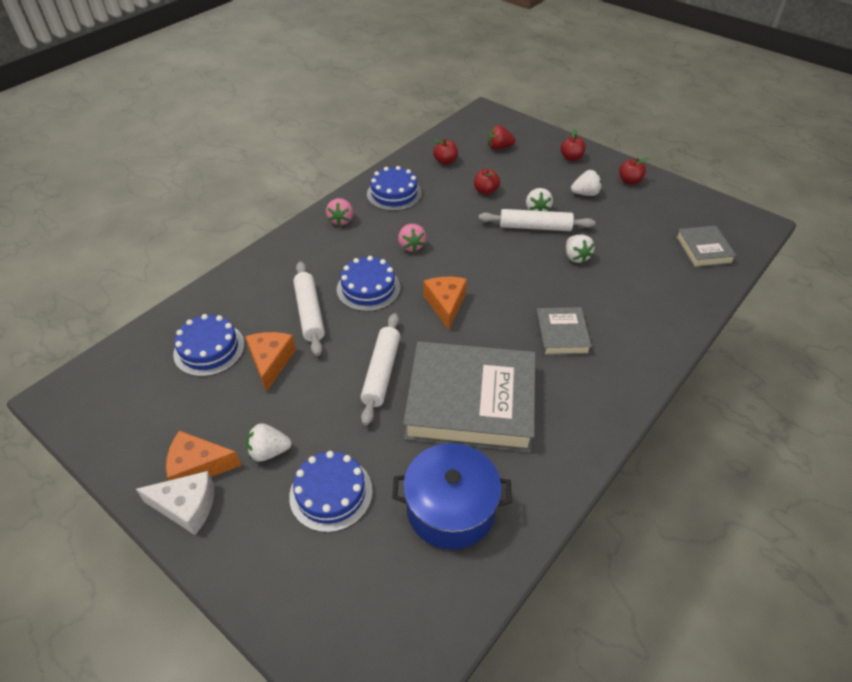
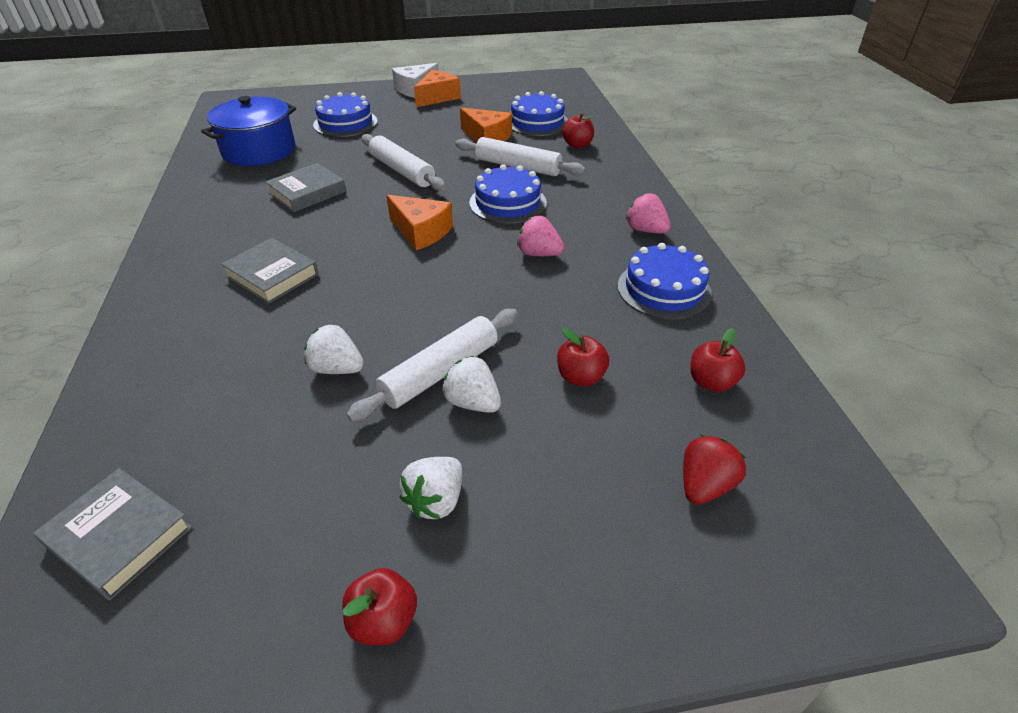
camera: 130 degrees right, 5 degrees down
(269, 451) = (410, 116): white strawberry -> none
(470, 402) = (307, 192): grey book -> grey book, size x0.48
(571, 158) = (564, 584): red apple -> red apple (577, 145)

